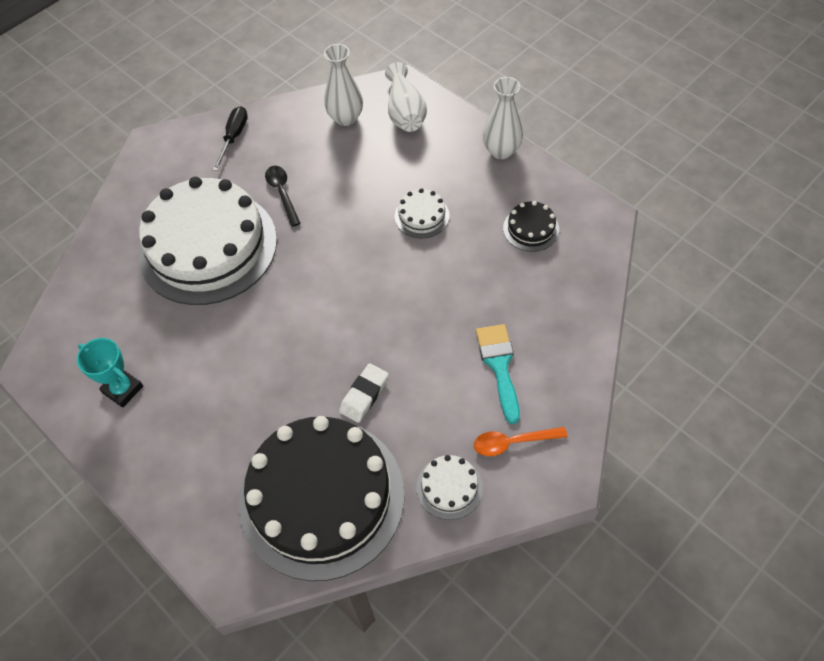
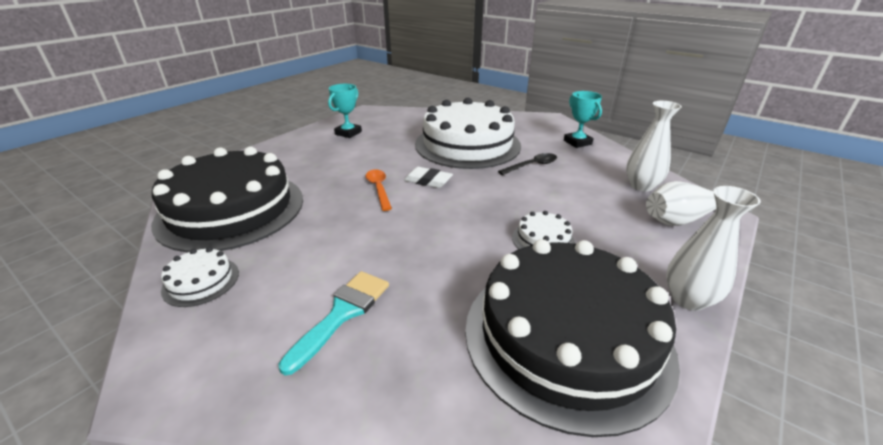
camera: 80 degrees right, 25 degrees down
(234, 137) = (577, 142): black screwdriver -> turquoise trophy
(364, 395) = (323, 222): white eraser -> white eraser (428, 181)
(499, 365) = (342, 313): turquoise brush -> turquoise brush turned 45 degrees counterclockwise
(512, 442) = (232, 330): orange spoon -> orange spoon (379, 189)
(531, 229) = (566, 336): black cake -> black cake, size x2.49

